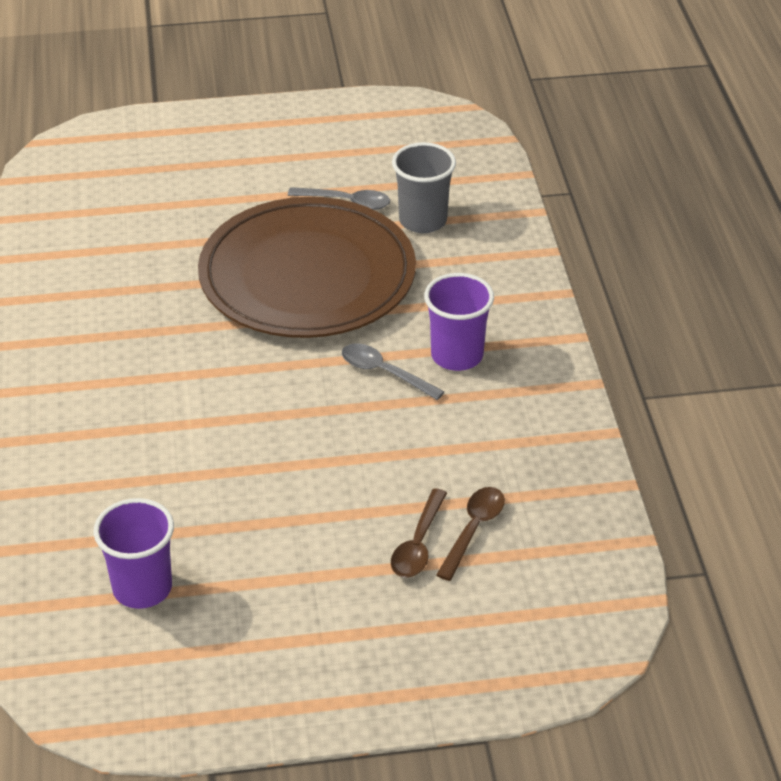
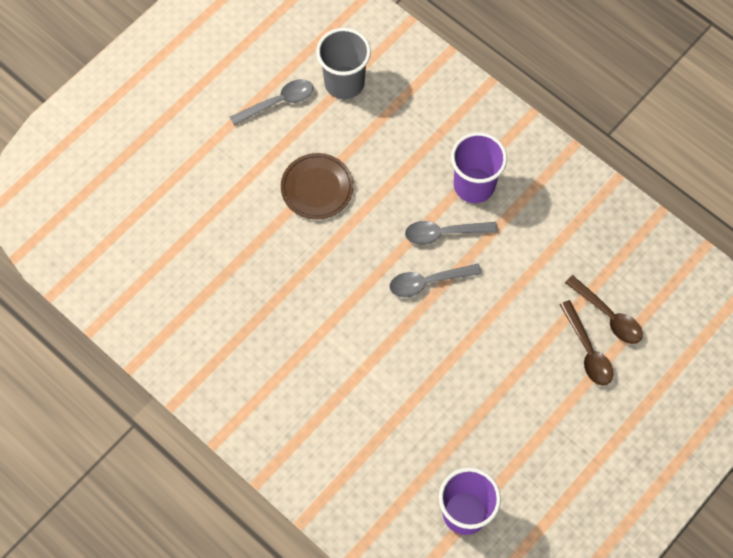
camera: 40 degrees left, 25 degrees up
(307, 276) = (317, 188): brown plate -> brown plate, size x0.40
(325, 398) = (428, 282): none -> grey spoon
(473, 530) = (608, 315): brown spoon -> brown spoon turned 150 degrees clockwise

